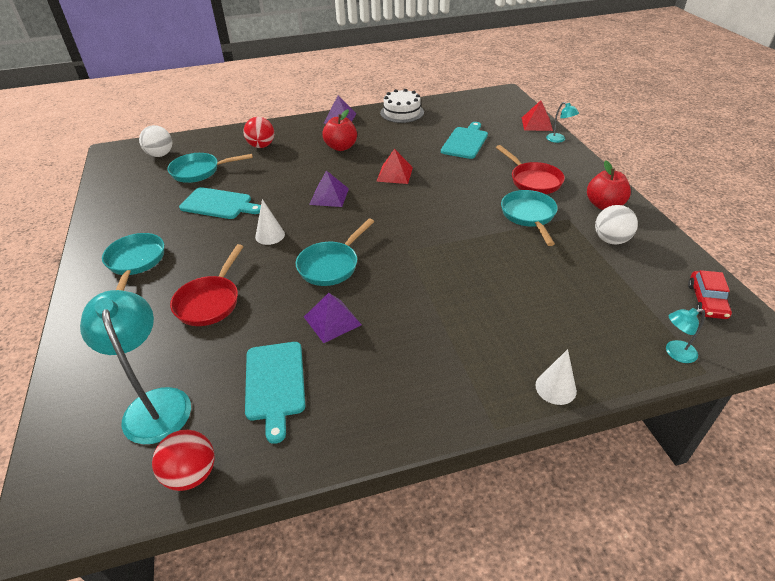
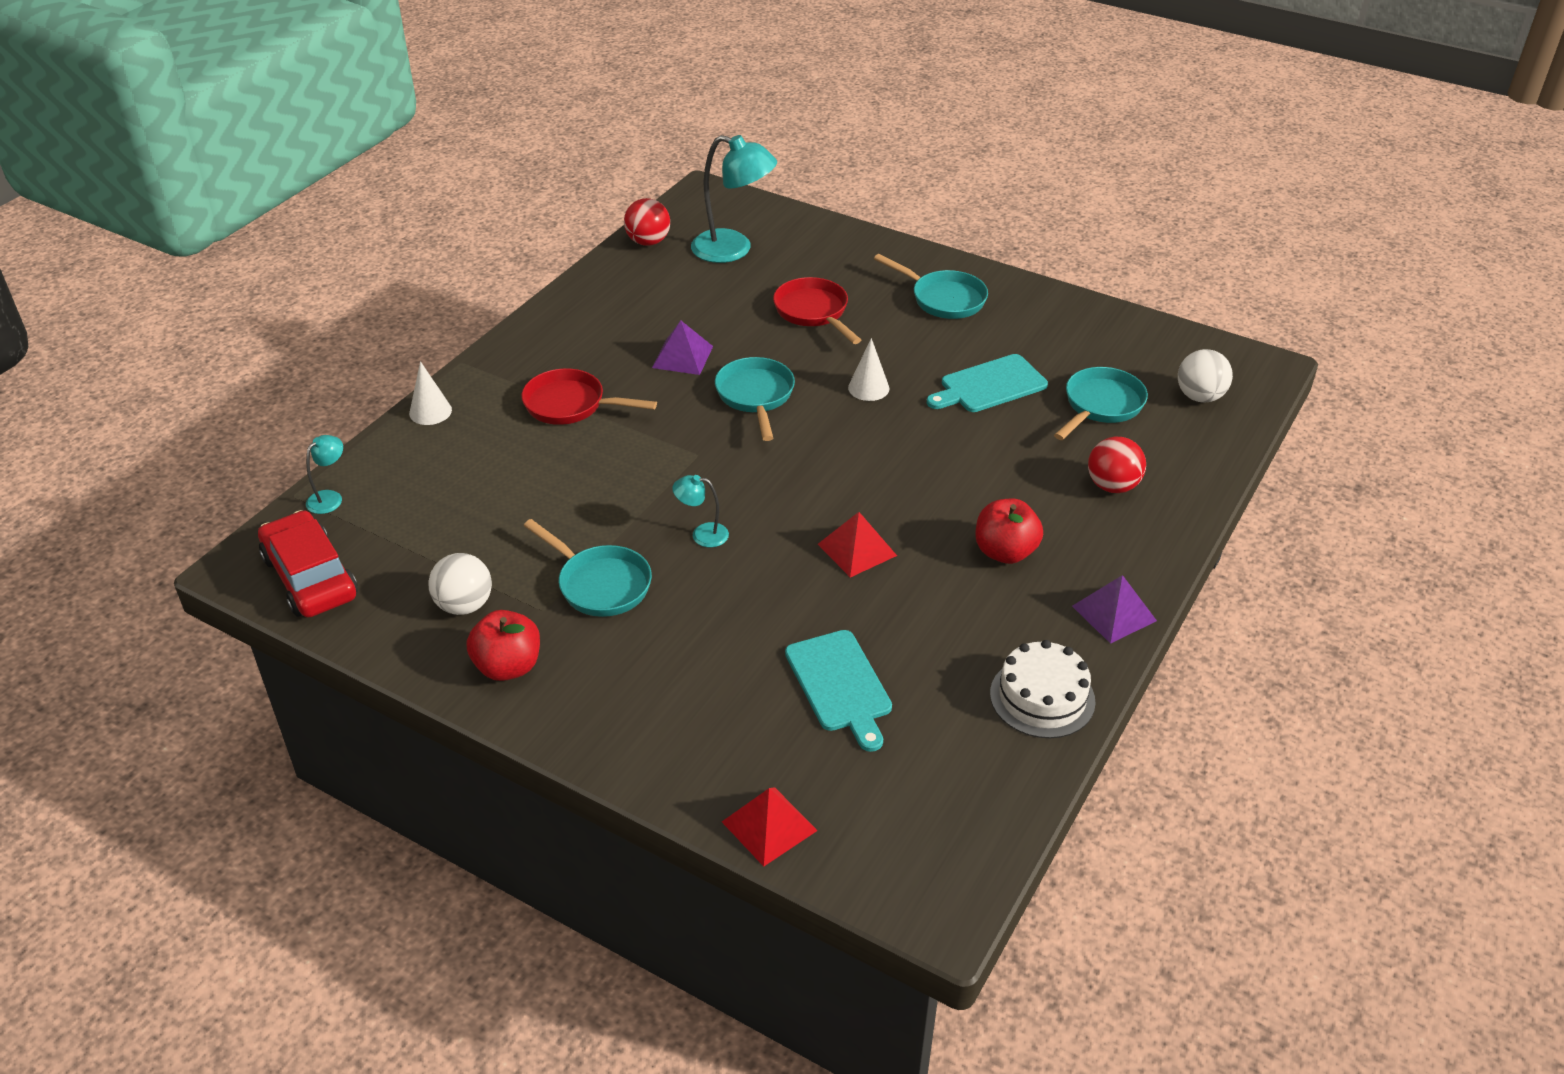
camera: 135 degrees right, 0 degrees up
(275, 383) = (665, 300): turquoise cutting board -> none
(329, 196) = (886, 467): purple pyramid -> none
(533, 180) = (648, 657): red pan -> red pan (571, 405)
(559, 140) = (688, 797): turquoise lamp -> turquoise lamp (702, 534)
(706, 301) = (310, 577): red car -> red car, size x1.64

